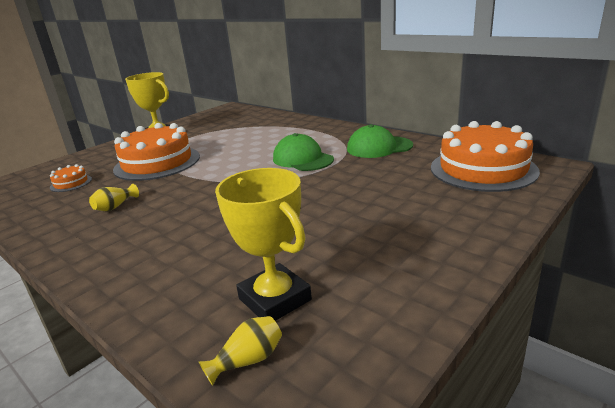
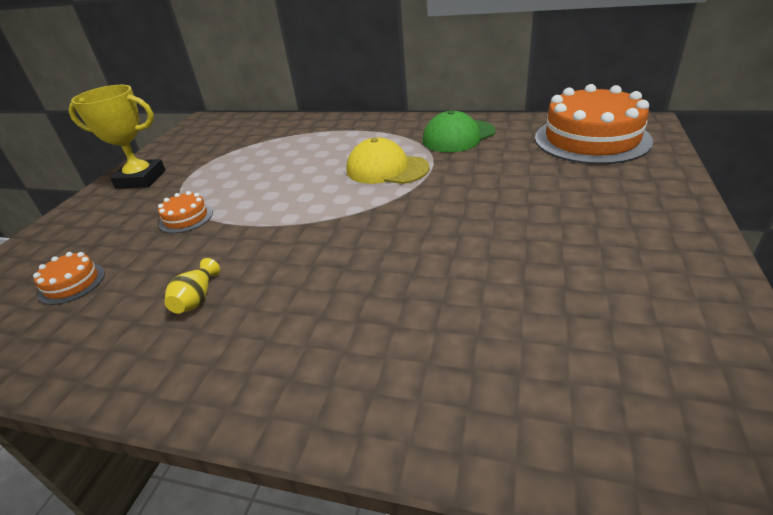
camera: 25 degrees left, 10 degrees up
(157, 163) = (186, 218): orange cake -> orange cake, size x0.43
(248, 360) = (636, 442): yellow vase -> none
(275, 299) = (570, 353): yellow trophy -> none
(302, 159) = (387, 169): green cap -> yellow cap

